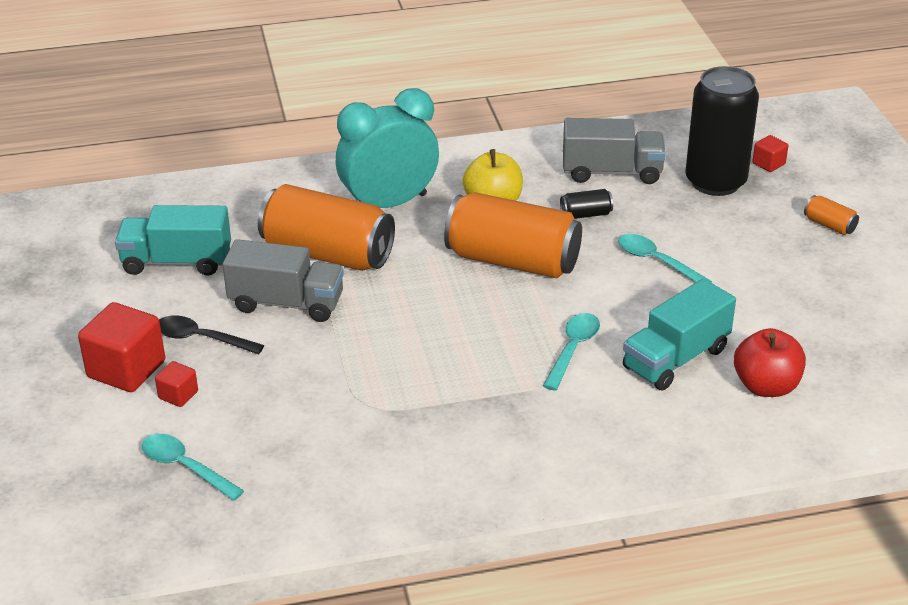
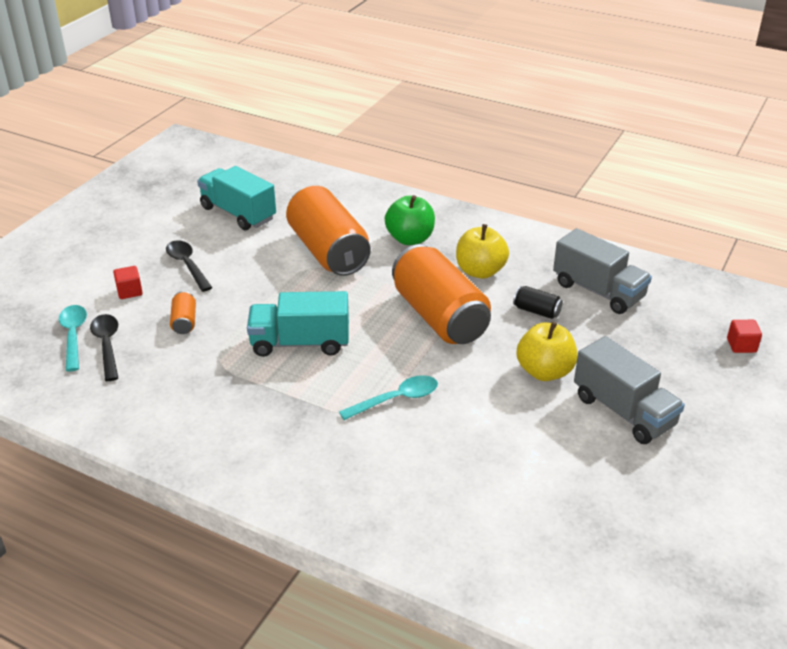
camera: 40 degrees right, 0 degrees up
(126, 369) = (126, 262): red cube -> none
(237, 456) = (107, 346): none -> black spoon
(286, 303) = (262, 269): grey truck -> grey truck (623, 411)
(389, 204) = (410, 239): turquoise clock -> green apple
(657, 261) = (544, 371): turquoise spoon -> yellow apple
(676, 358) = (461, 449): turquoise truck -> turquoise truck (300, 343)
(715, 182) = (674, 337): black can -> none
(766, 386) = (502, 512): red apple -> none
(829, 225) = (732, 419): orange can -> orange can (184, 322)

